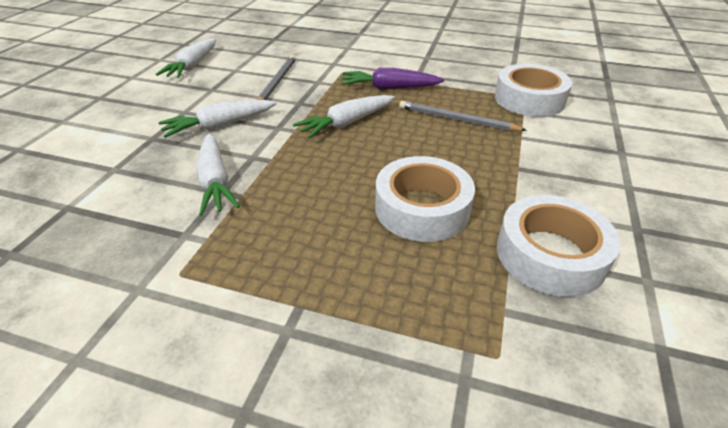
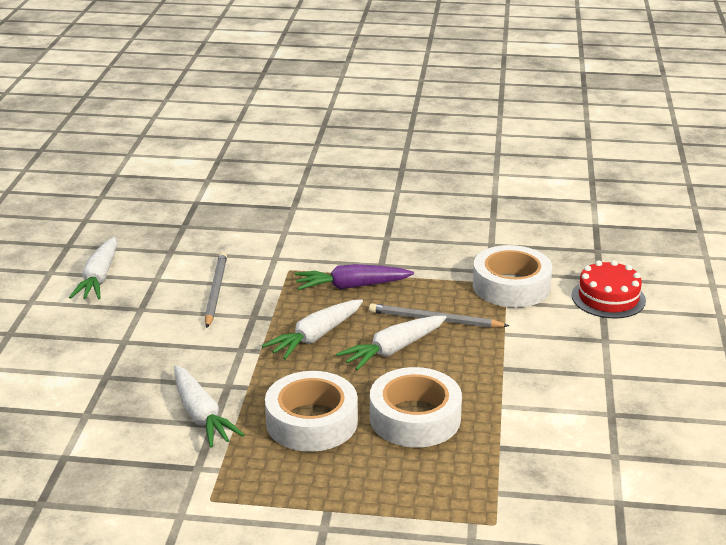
camera: 10 degrees left, 10 degrees down
(220, 125) = (175, 354): white carrot -> white carrot (393, 350)
(550, 254) = (534, 445): white tape -> white tape (312, 422)
(621, 116) = (608, 298): none -> red cake

